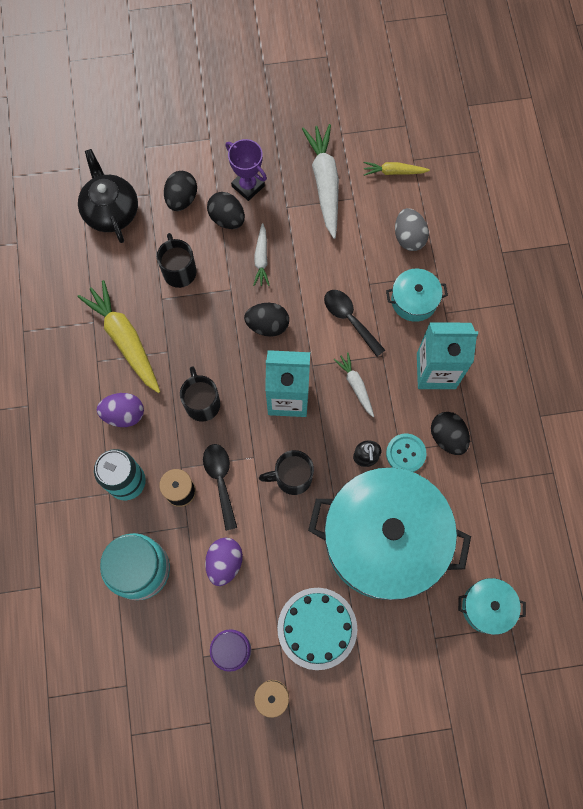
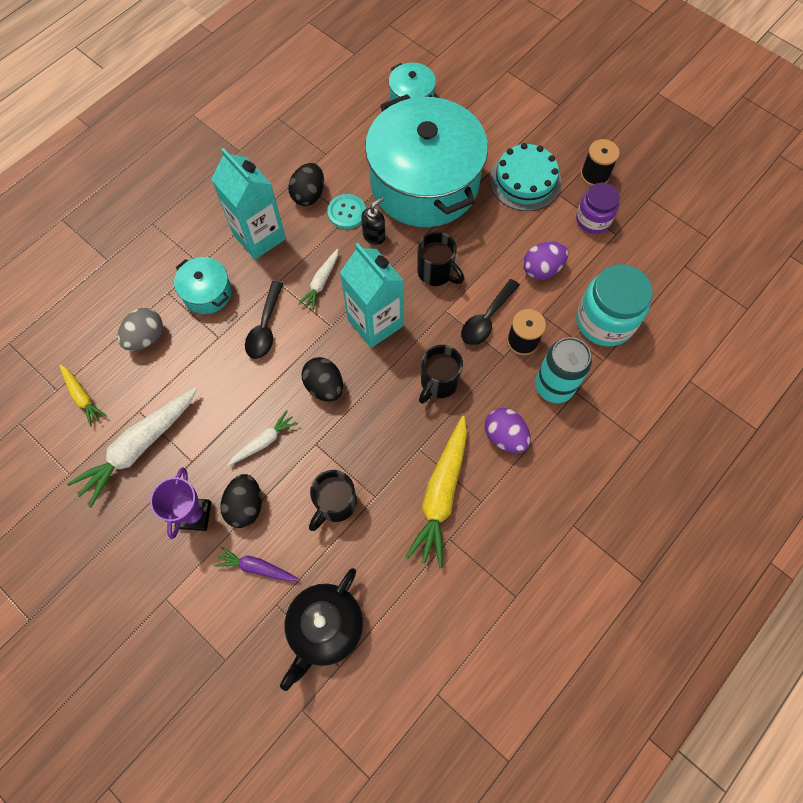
camera: 130 degrees left, 5 degrees down
(182, 199) = (257, 567): black egg -> purple carrot

